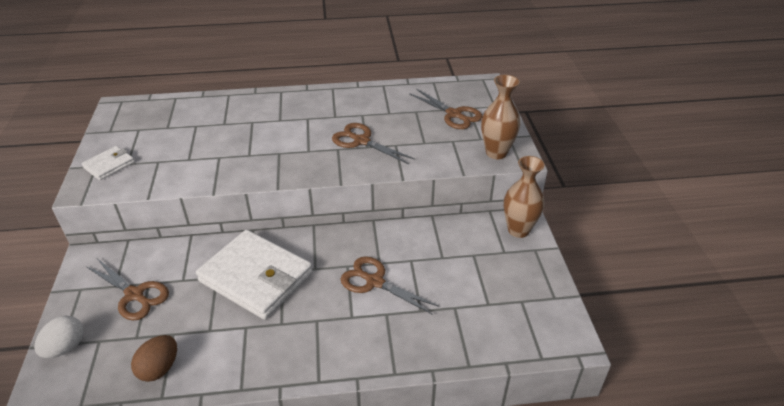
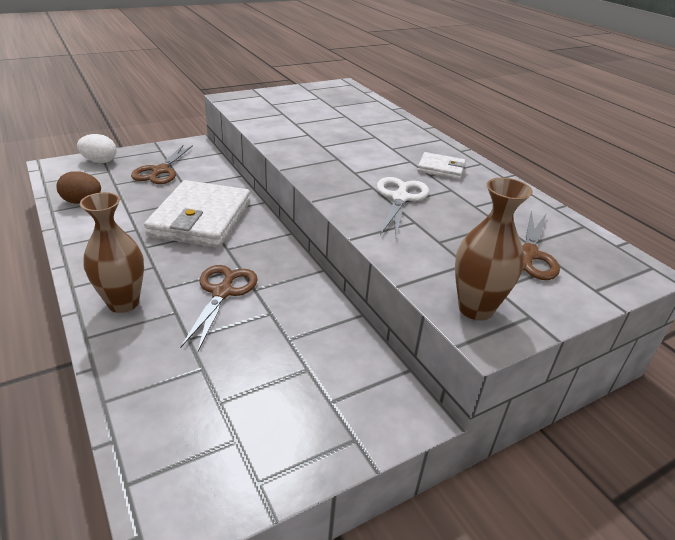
camera: 65 degrees right, 5 degrees down
(109, 165) = (264, 99): white wallet -> white wallet (441, 169)
(361, 141) = (400, 198): brown scissors -> white scissors
(518, 230) = (387, 410): brown vase -> brown vase (123, 303)

